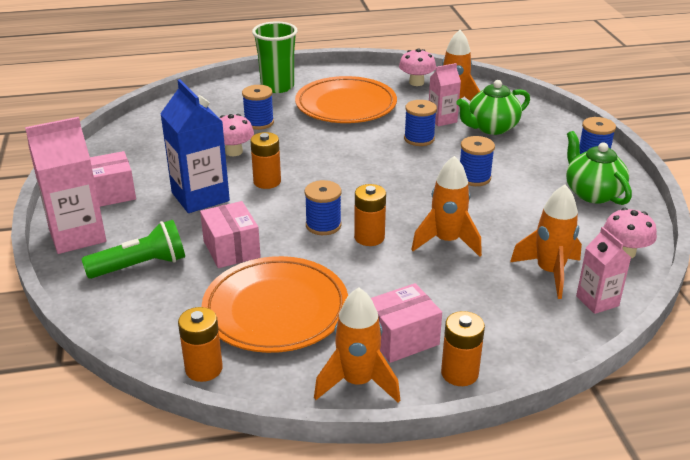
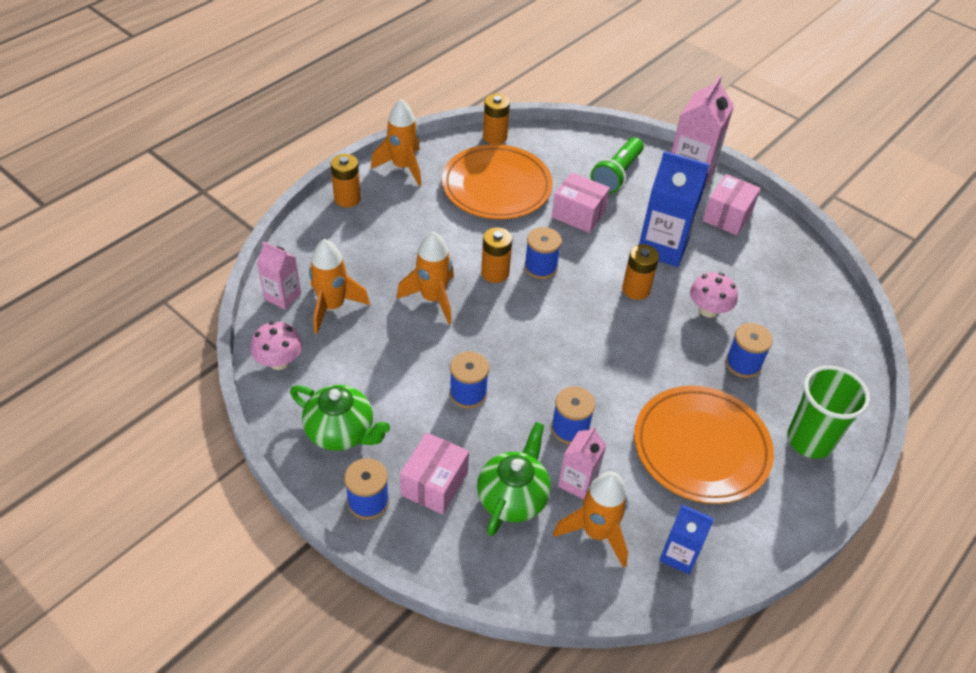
camera: 140 degrees right, 15 degrees up
(402, 338) = (400, 204): pink box -> pink box (434, 484)
(416, 82) = (679, 555): pink mushroom -> blue carton

